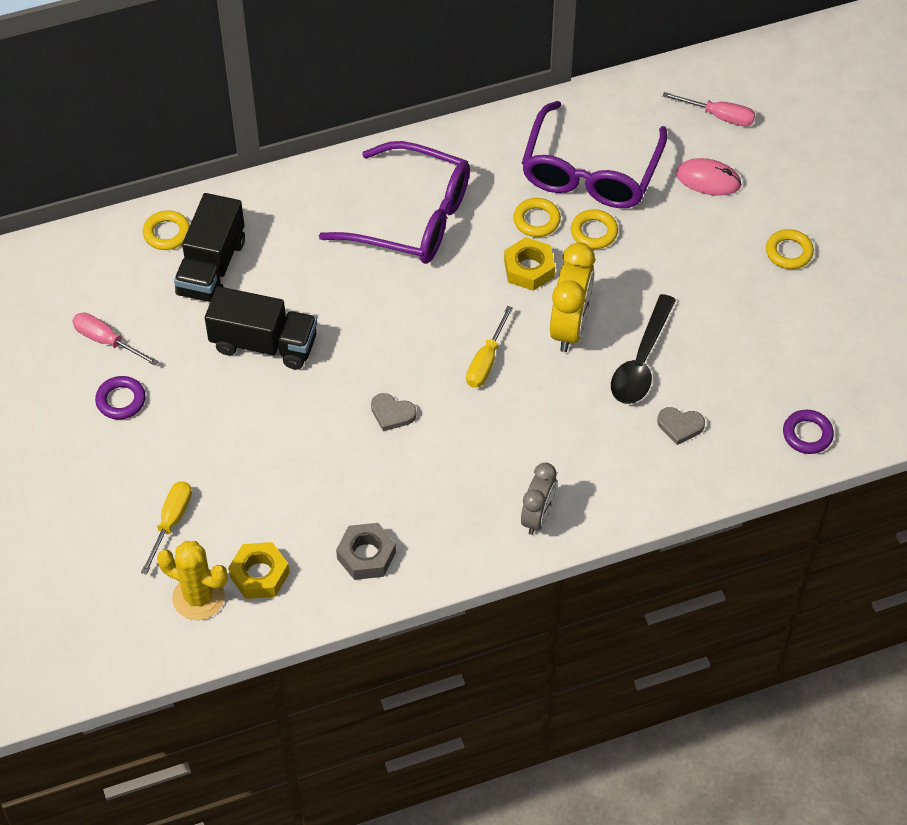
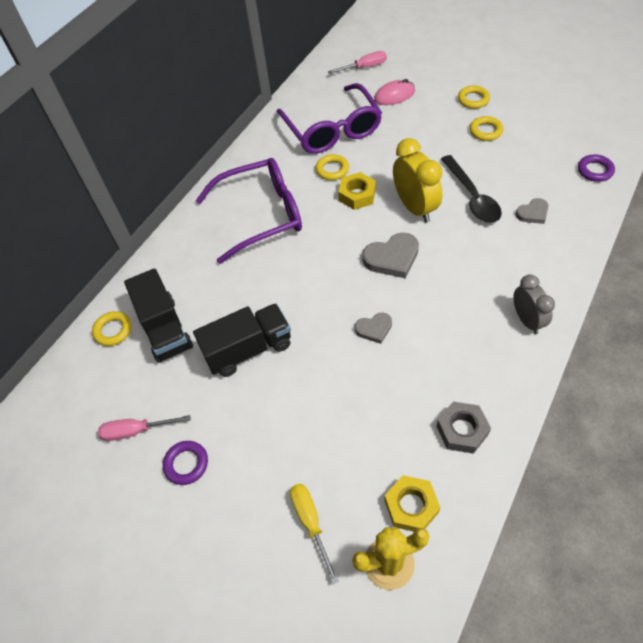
camera: 35 degrees left, 0 degrees up
(486, 361) = (392, 258): yellow screwdriver -> grey heart
(594, 232) = (369, 155): yellow ring -> yellow ring (485, 131)

